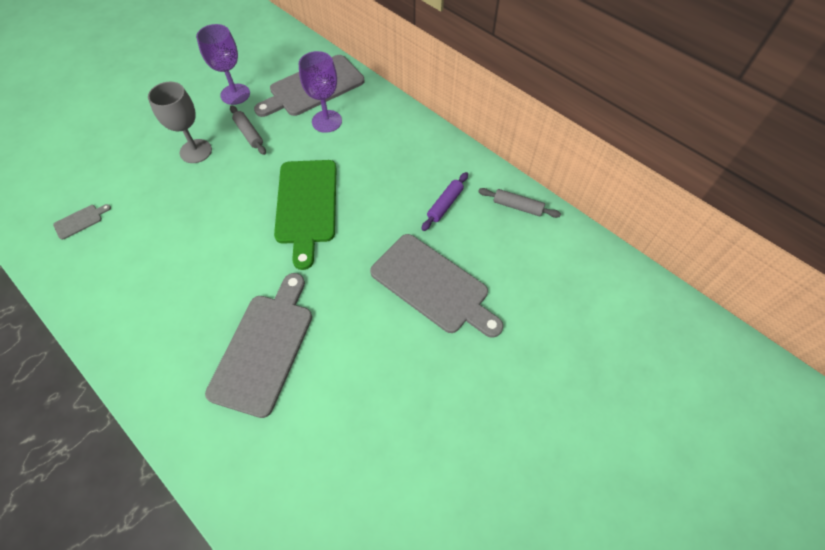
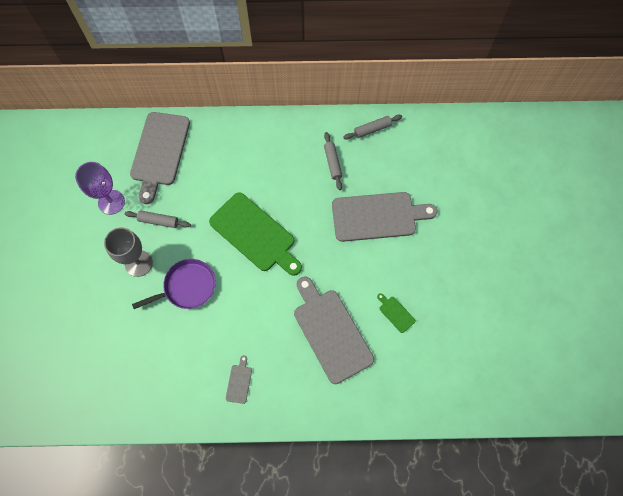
camera: 45 degrees left, 10 degrees up
(80, 221) = (125, 373): grey cutting board -> grey cutting board (239, 382)
(204, 199) = (187, 287): none -> purple pan
(327, 121) = (199, 169): purple goblet -> none
(343, 392) = (395, 313): none -> green cutting board
(445, 204) = (332, 163): purple rolling pin -> grey rolling pin

